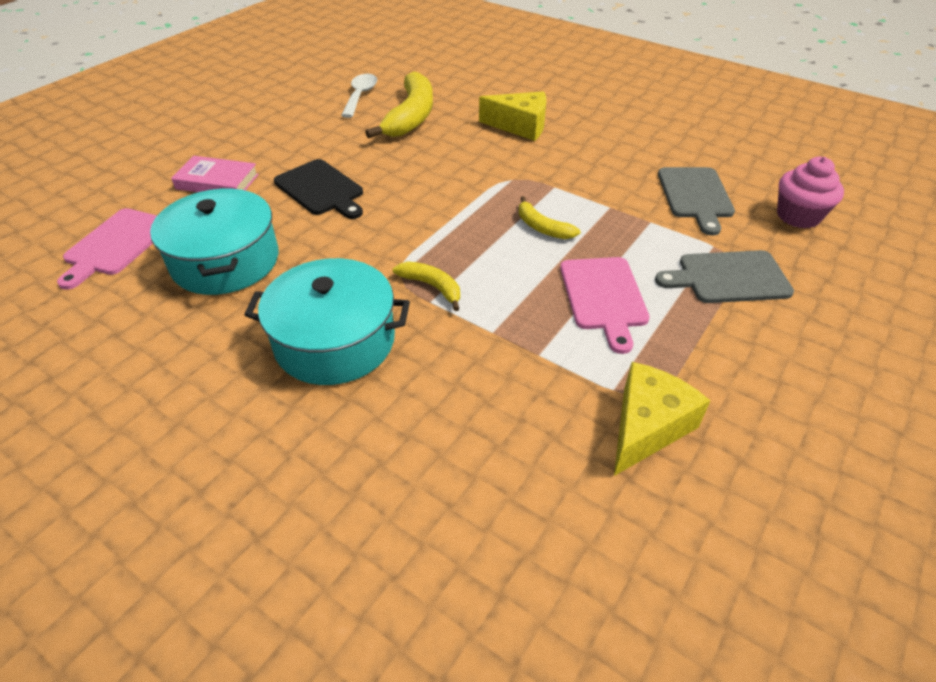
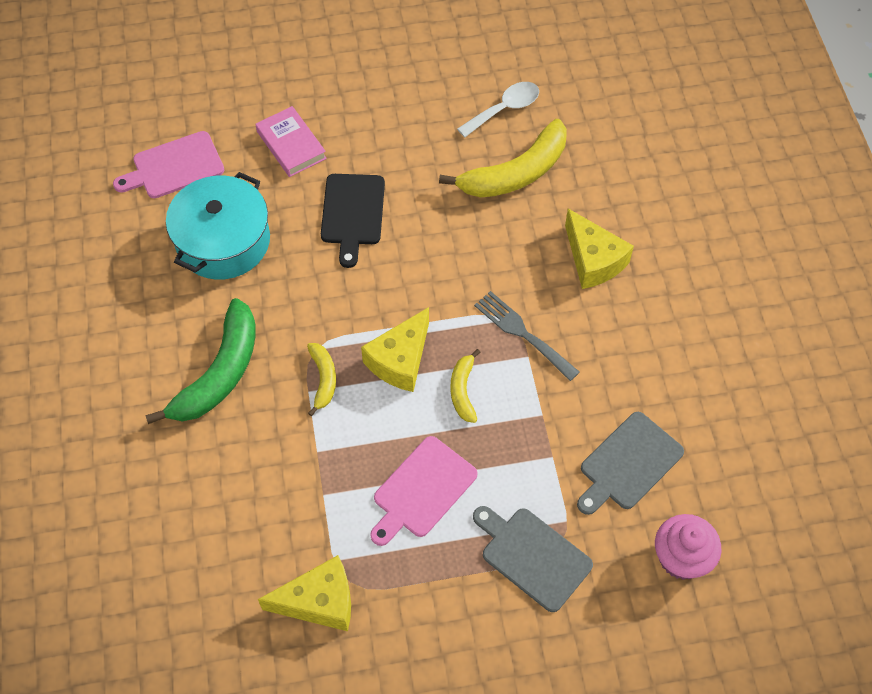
camera: 45 degrees right, 15 degrees up
(335, 341) = (220, 373): turquoise pot -> green banana
(474, 240) = (400, 360): none -> yellow cheese
(533, 178) = (522, 333): none -> grey fork

